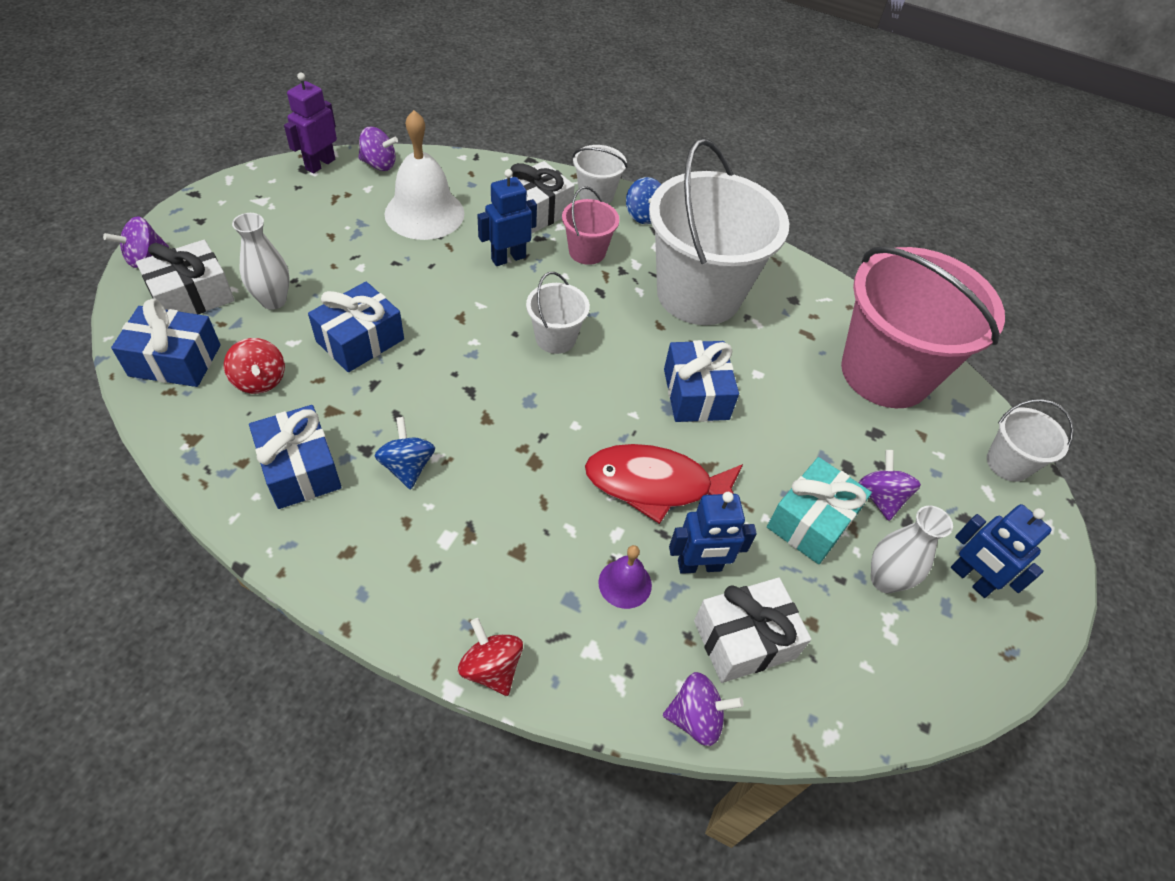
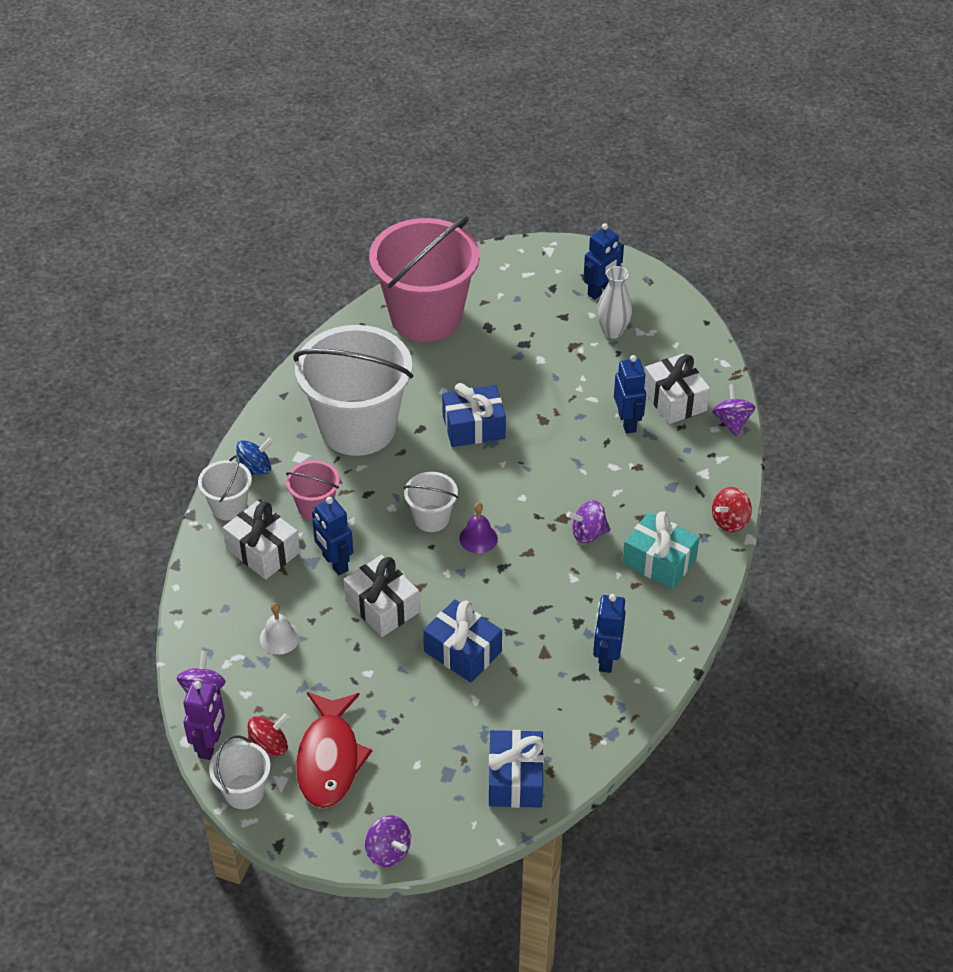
camera: 90 degrees left, 5 degrees down
(192, 296) = (433, 793): white gift -> white gift (382, 606)
(260, 380) = (524, 710): red spinning top -> red spinning top (269, 747)
(273, 300) = (426, 728): white vase -> none
(300, 469) = (606, 659): blue gift -> blue robot
(320, 164) = (210, 745): purple robot -> purple robot turned 105 degrees counterclockwise
(407, 466) = (587, 593): blue spinning top -> none
(424, 213) = (279, 638): white bell -> white bell, size x0.50
(625, 583) = (651, 459): purple bell -> purple bell (478, 538)
(655, 485) = (567, 447): red fish -> red fish (329, 759)
(811, 521) = (576, 365): turquoise gift -> turquoise gift (659, 561)
(880, 497) = (546, 329): purple spinning top -> purple spinning top (588, 534)
(1008, 463) = (500, 261): white bucket -> white bucket (244, 792)

